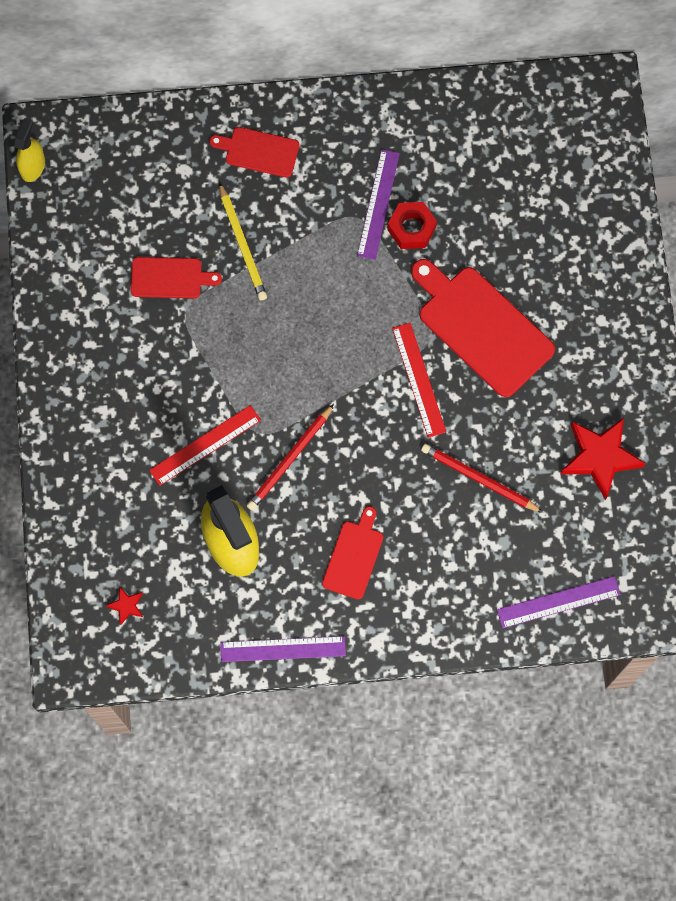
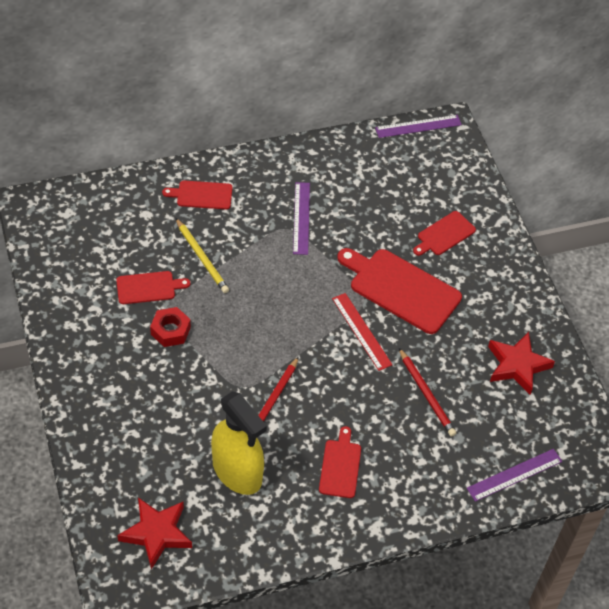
camera: 15 degrees left, 20 degrees down
(33, 166) = (25, 226): yellow spray bottle -> none
(126, 606) = (157, 533): red star -> red star, size x2.20
(205, 445) = (200, 401): red ruler -> none
(283, 649) = (297, 546): purple ruler -> purple ruler (418, 126)
(411, 228) = (330, 230): red nut -> red nut (170, 330)
(479, 479) = (426, 394): red pencil -> red pencil turned 135 degrees counterclockwise
(555, 256) = (444, 234): none -> red cutting board

